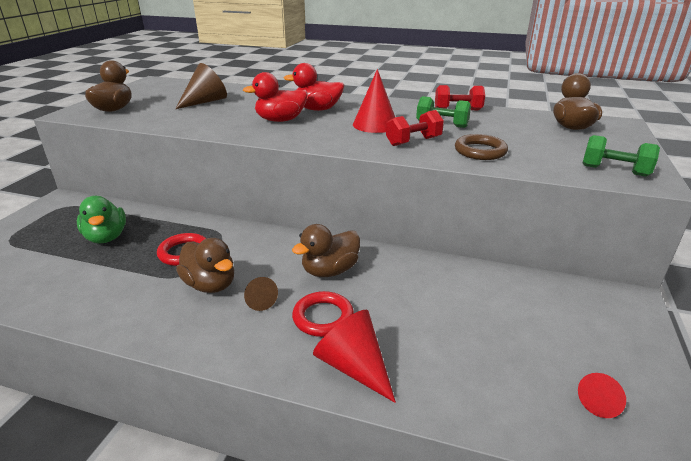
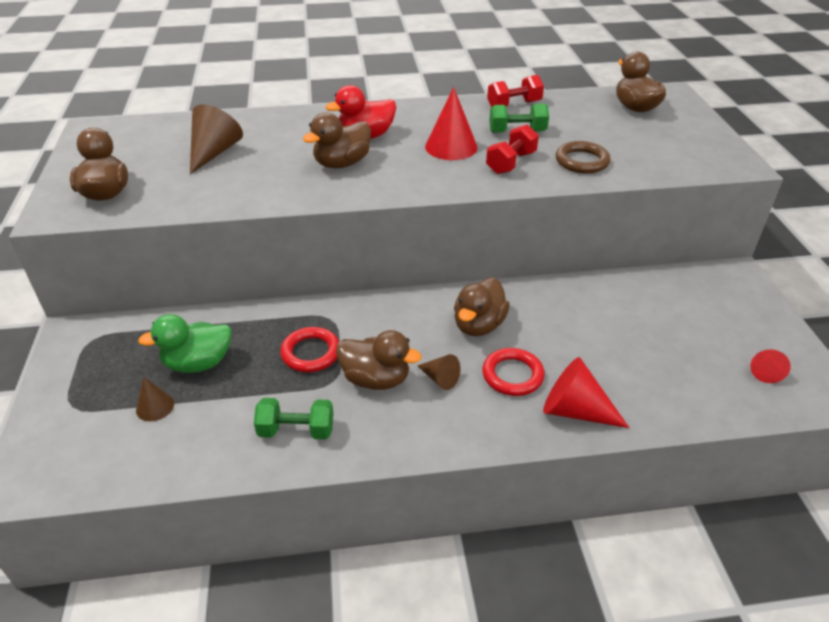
camera: 25 degrees left, 10 degrees up
(51, 255) = (155, 406): none -> brown cone
(106, 237) = (198, 363): green duck -> green duck turned 120 degrees clockwise
(280, 120) = (342, 163): red duck -> brown duck
(614, 171) = (706, 159): green dumbbell -> green dumbbell (296, 431)

